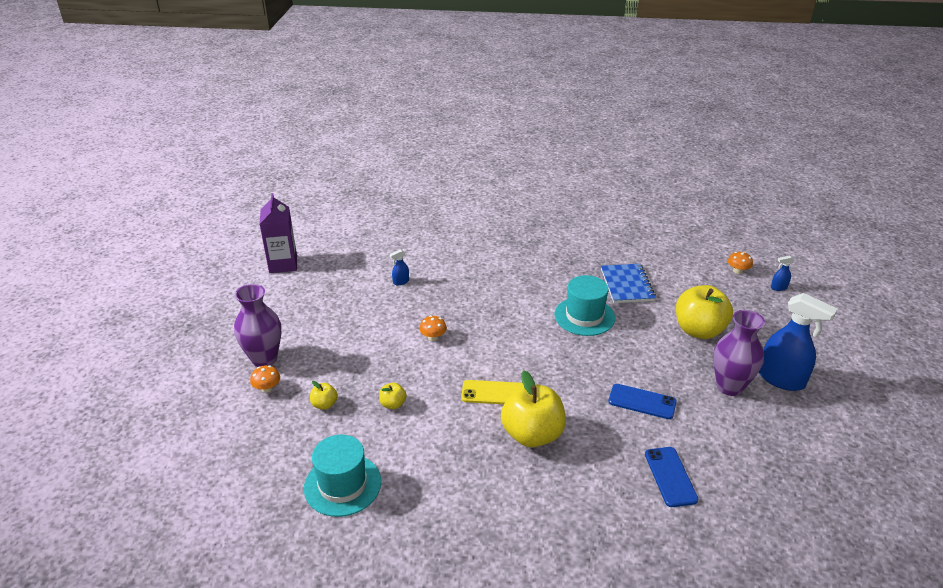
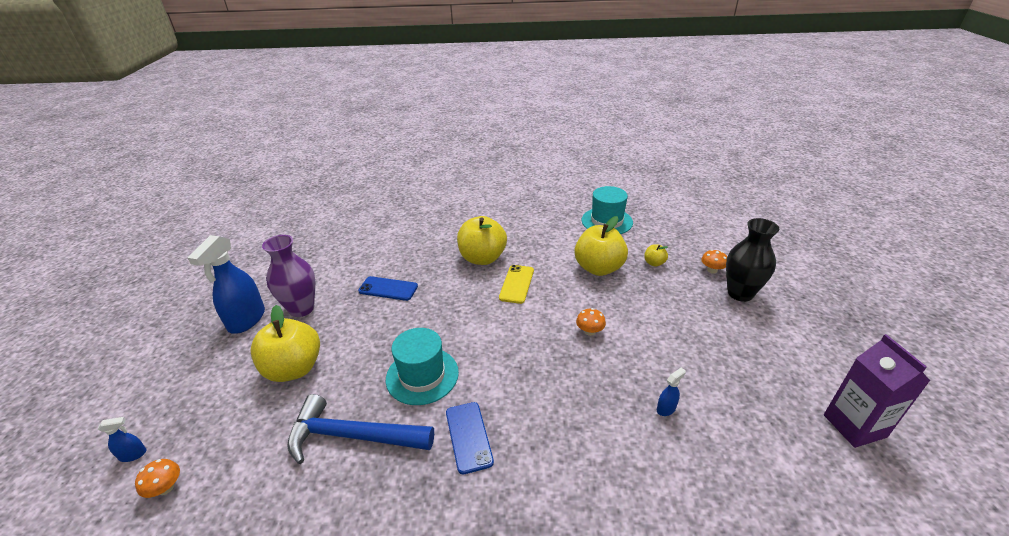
camera: 175 degrees right, 0 degrees up
(264, 359) = (740, 293): purple vase -> black vase
(393, 404) = (598, 268): yellow apple -> yellow apple, size x2.23
(493, 393) = (517, 284): yellow phone -> yellow phone turned 75 degrees counterclockwise
(627, 285) = (352, 436): blue notebook -> blue hammer
(670, 476) = (386, 243): blue phone -> blue phone (468, 437)
(781, 379) = (246, 320): blue spray bottle -> blue spray bottle turned 105 degrees counterclockwise

